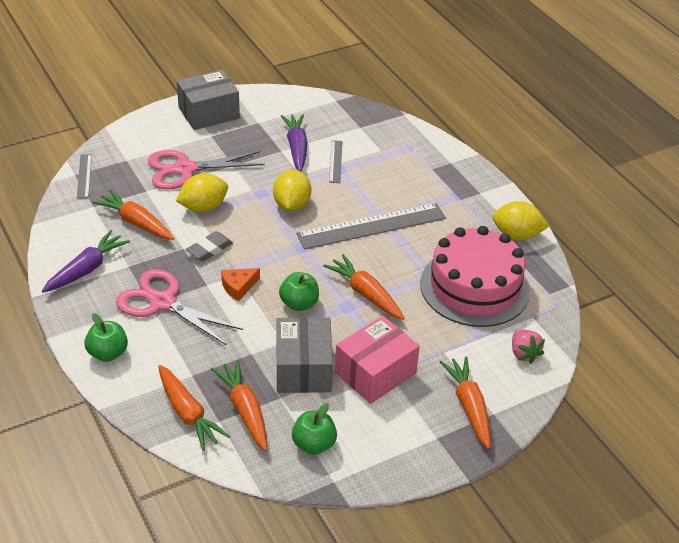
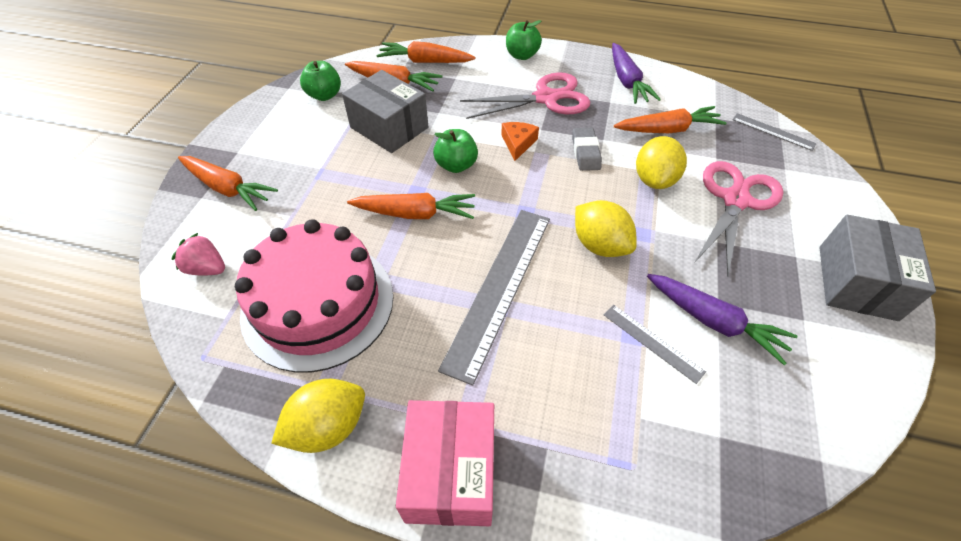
camera: 135 degrees right, 10 degrees up
(375, 373) = (331, 160): pink box -> pink box (450, 472)

